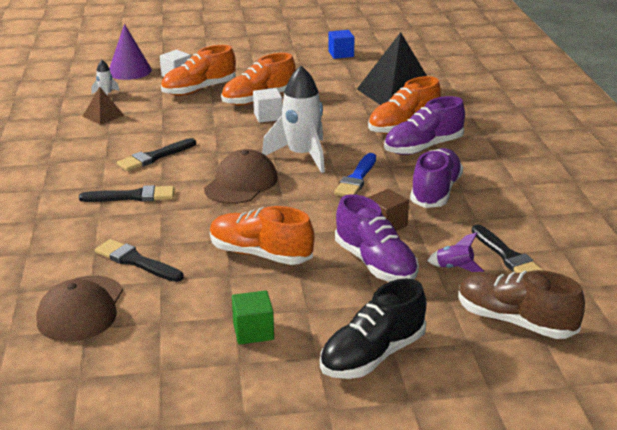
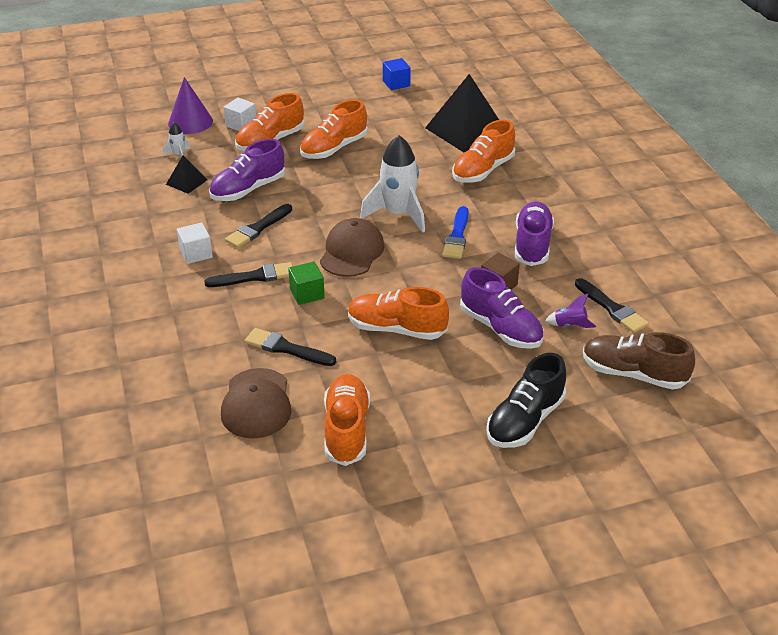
camera: 10 degrees left, 10 degrees up
(103, 115) = (186, 182): brown pyramid -> black pyramid
(167, 344) = (346, 430): none -> orange shoe
(253, 331) = (417, 409): green cube -> green cube (307, 293)
(268, 116) = (350, 169): white cube -> white cube (196, 253)
(423, 147) = (507, 194): purple shoe -> purple shoe (248, 189)

